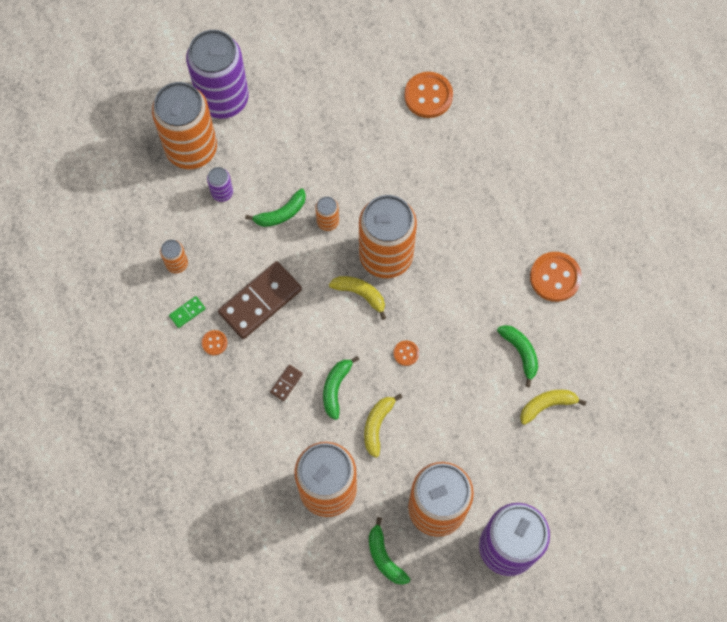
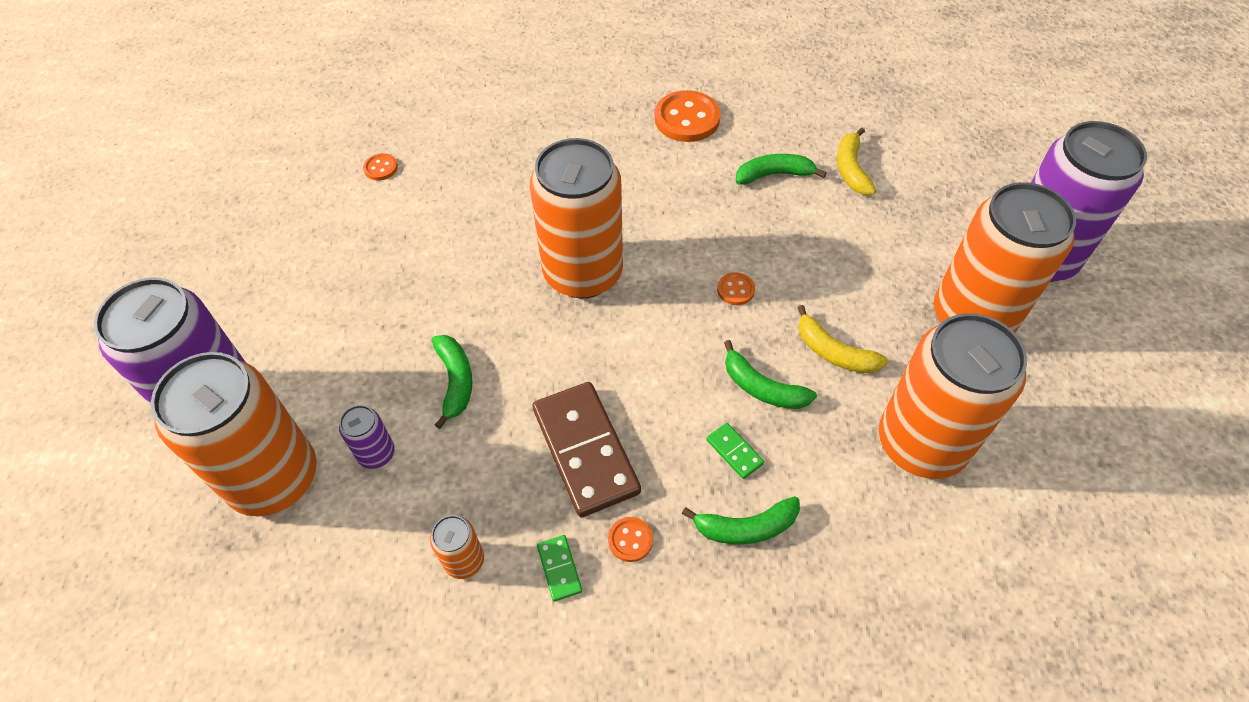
camera: 70 degrees left, 15 degrees down
(286, 383) = (734, 452): brown domino -> green domino
(327, 221) = (498, 326): orange can -> none
(360, 294) = (628, 317): yellow banana -> none
(384, 557) = (1038, 399): green banana -> green banana (746, 527)
(428, 96) = (381, 168): orange button -> orange button, size x0.49

